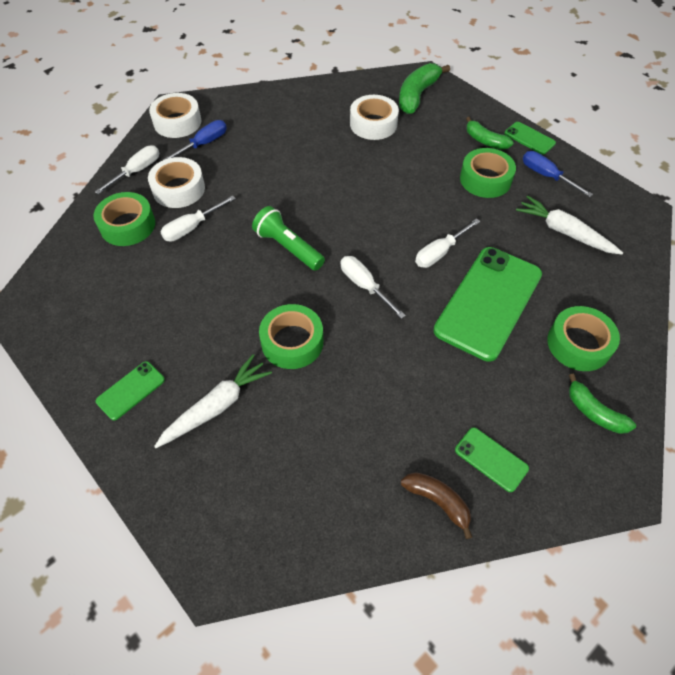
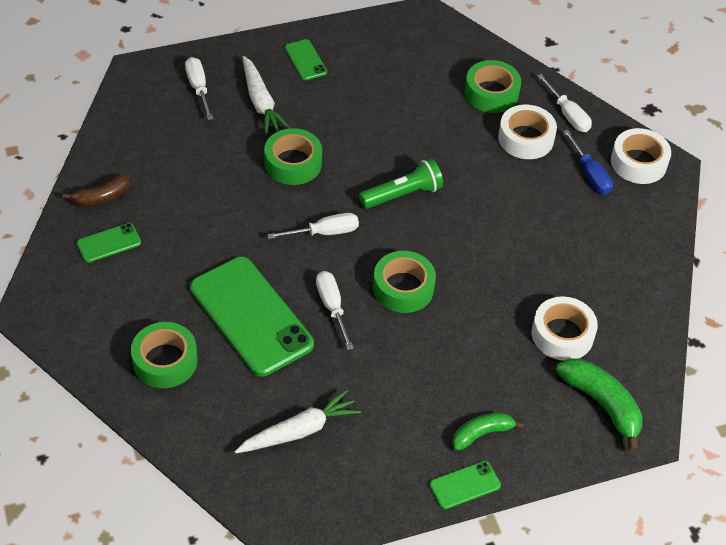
camera: 110 degrees right, 5 degrees down
(192, 228) = (465, 135): white screwdriver -> white screwdriver (198, 88)
(485, 179) = (415, 399): green tape -> green tape (403, 288)
(546, 176) = (391, 464): blue screwdriver -> none
(594, 412) = (98, 332): green banana -> none

